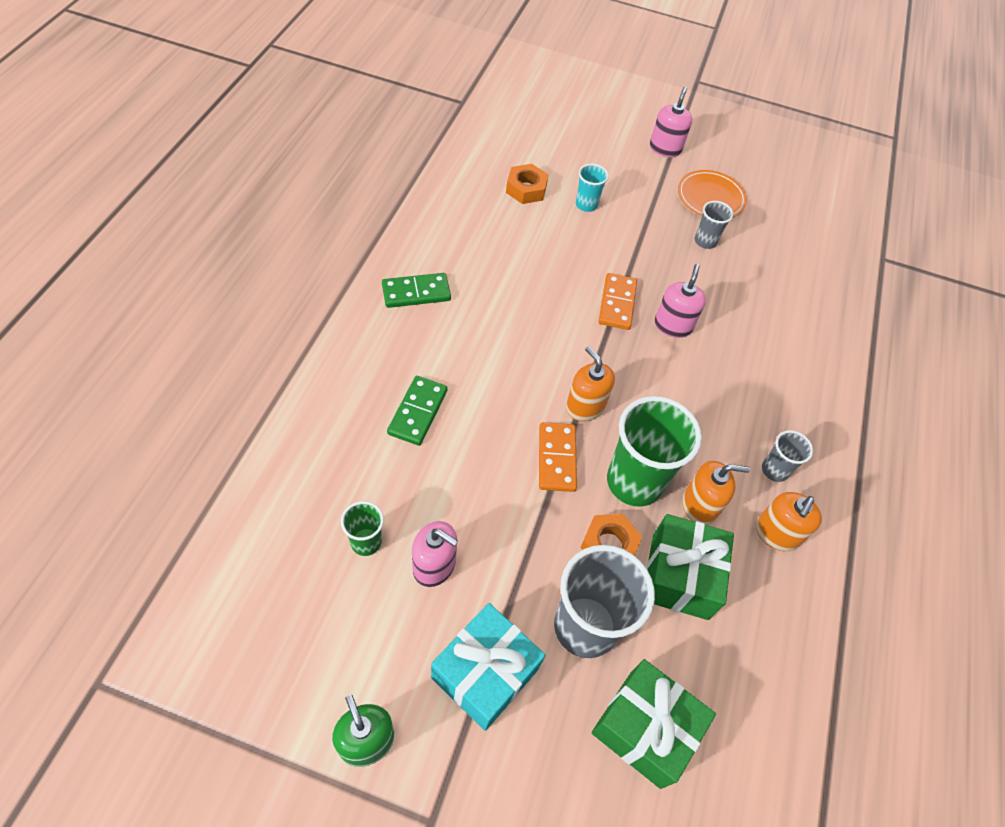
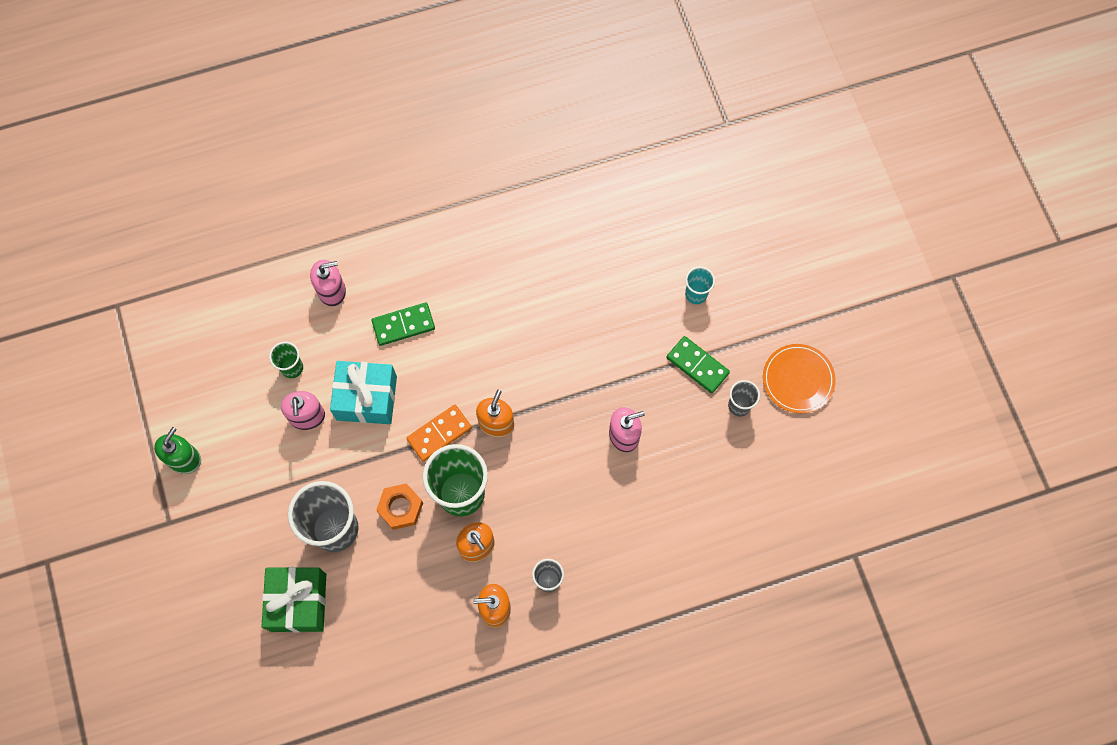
camera: 60 degrees right, 15 degrees up
(416, 293) = (499, 247): green domino -> green domino (697, 365)
(485, 673) = (265, 492): turquoise gift -> turquoise gift (366, 398)
(526, 189) = (671, 241): orange nut -> none
(617, 303) = (610, 383): orange domino -> none
(665, 148) = (826, 308): pink soap dispenser -> pink soap dispenser (332, 291)
(679, 576) = (413, 564): green gift -> none

